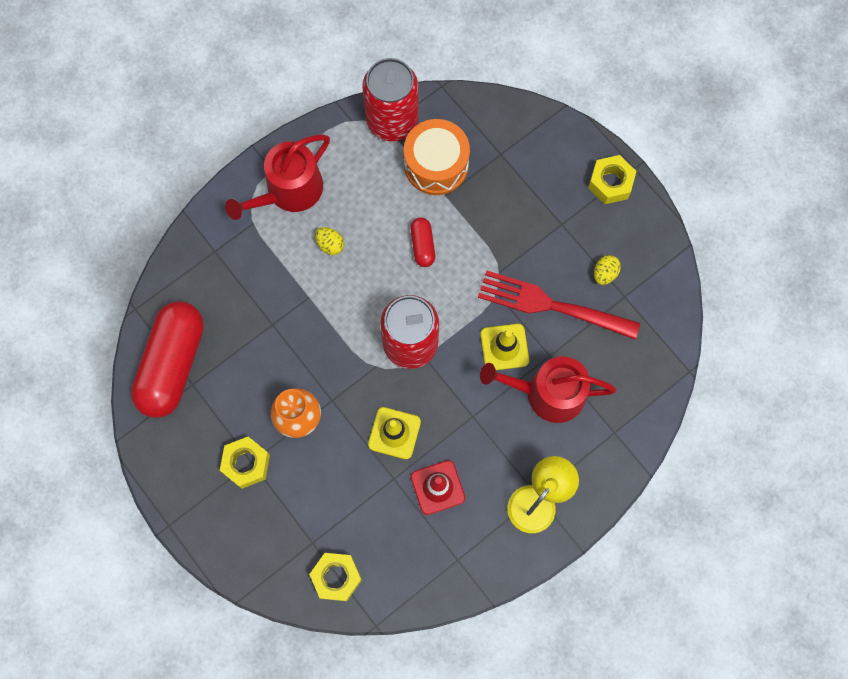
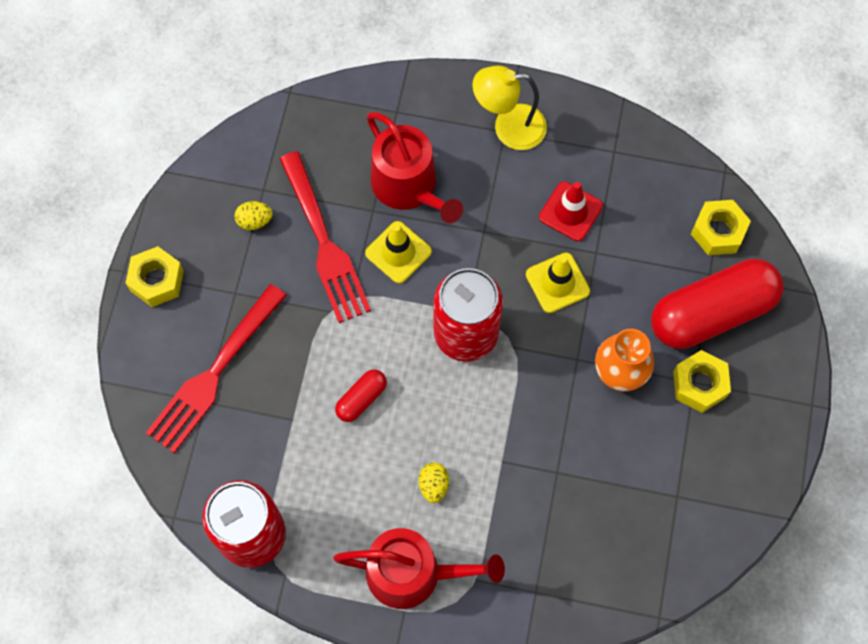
camera: 130 degrees left, 5 degrees down
(173, 364) = (676, 531): red capsule -> red capsule (711, 313)
(436, 165) = (267, 453): orange drum -> none
(516, 173) = (215, 371): none -> red fork

